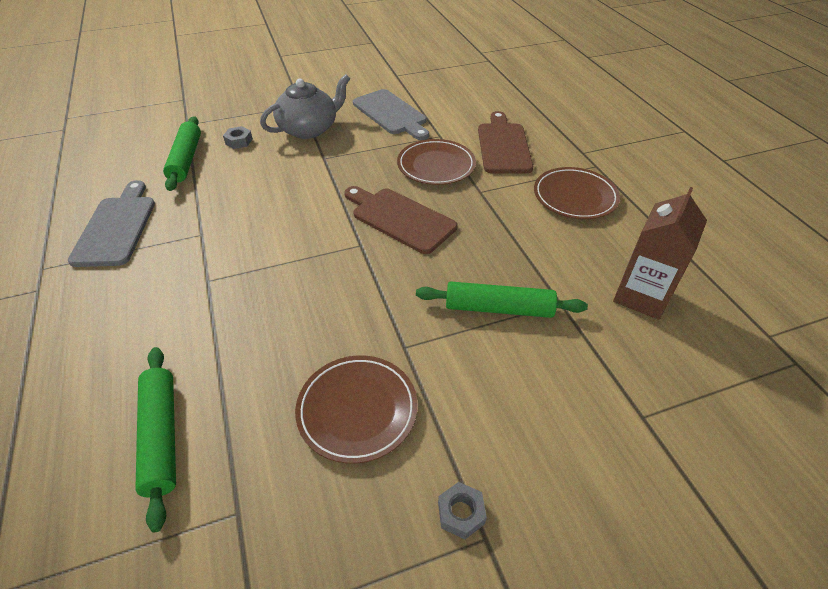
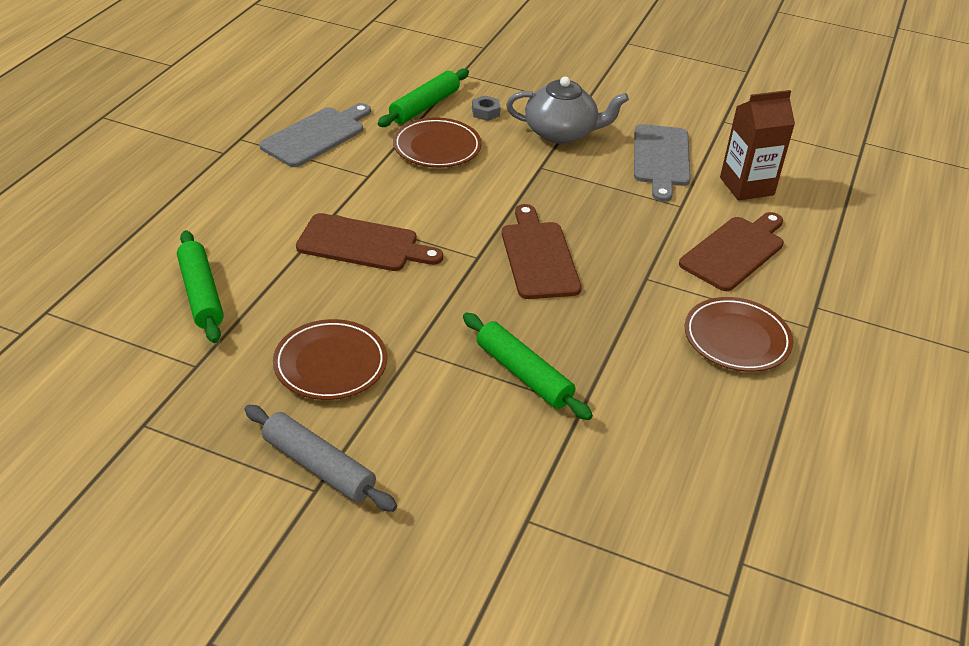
camera: 40 degrees right, 5 degrees down
(161, 436) = (201, 294): green rolling pin -> green rolling pin turned 45 degrees counterclockwise
(262, 290) = (363, 244): none -> brown cutting board
(436, 166) = (636, 231): brown plate -> brown plate (437, 147)
(461, 513) = (318, 467): grey nut -> grey rolling pin
(641, 296) = (666, 452): brown carton -> brown carton (746, 186)

